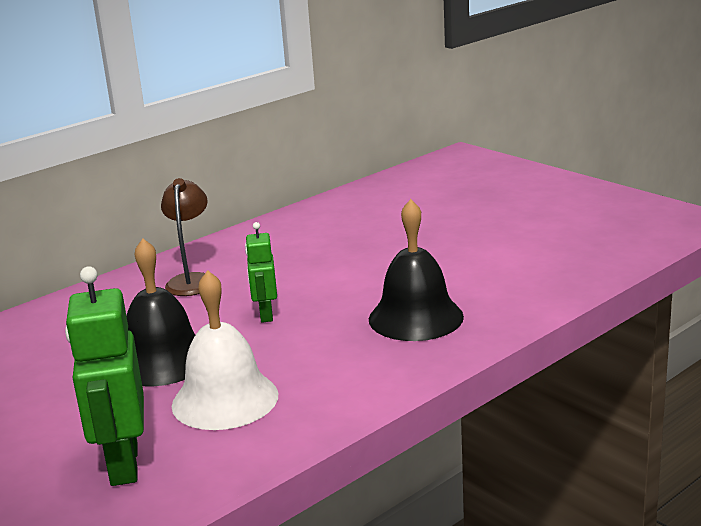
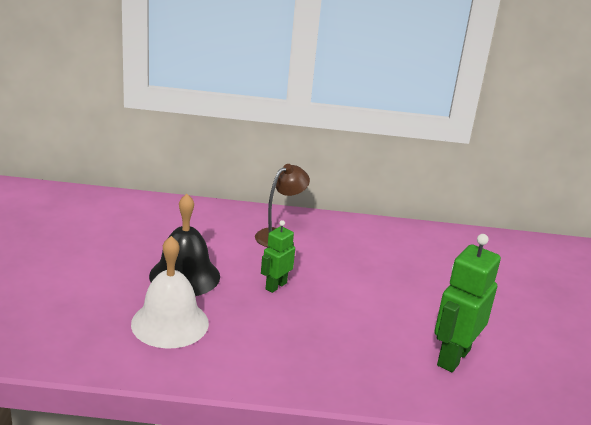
camera: 40 degrees right, 5 degrees up
(123, 465) = (72, 323): green robot -> green robot (453, 357)
(415, 317) = (348, 351): black bell -> none

